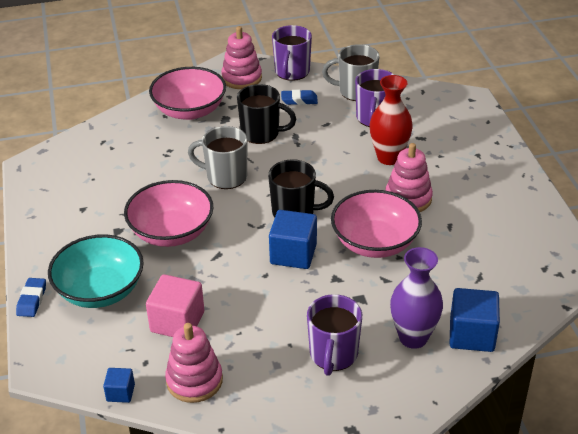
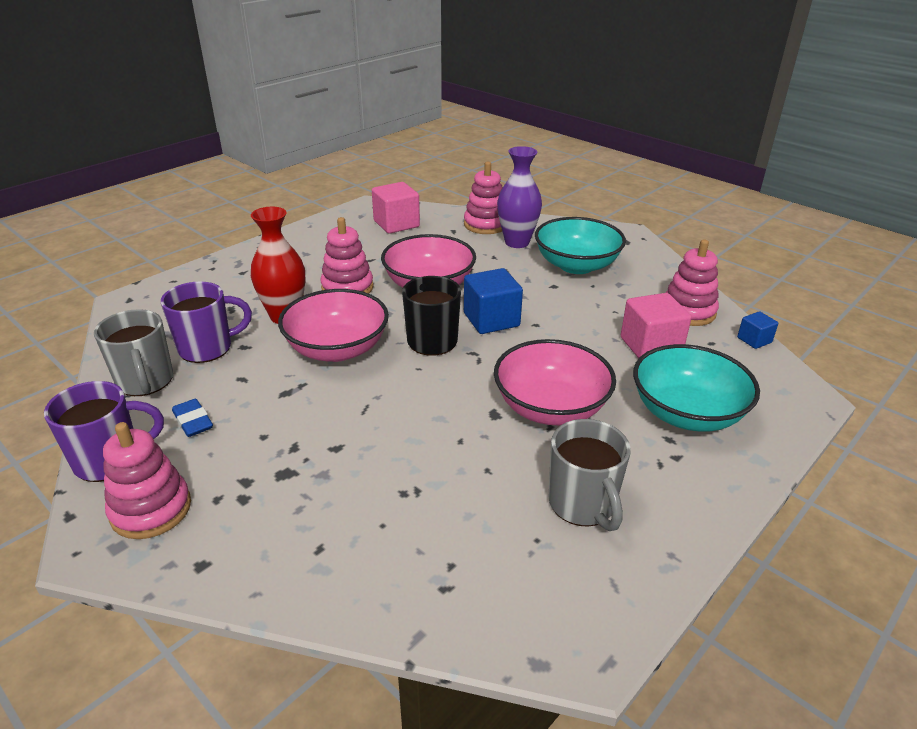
camera: 125 degrees left, 5 degrees down
(32, 300) = (768, 456): blue eraser -> none
(190, 110) = (285, 524): pink bowl -> pink bowl (337, 349)
(225, 177) = (416, 412): grey mug -> grey mug (582, 505)
(261, 133) = (299, 422): black mug -> none
(333, 355) = (576, 265): purple mug -> turquoise bowl
(471, 335) = (485, 224): blue cube -> pink stacking toy
(517, 270) = (396, 224): none -> pink cube

